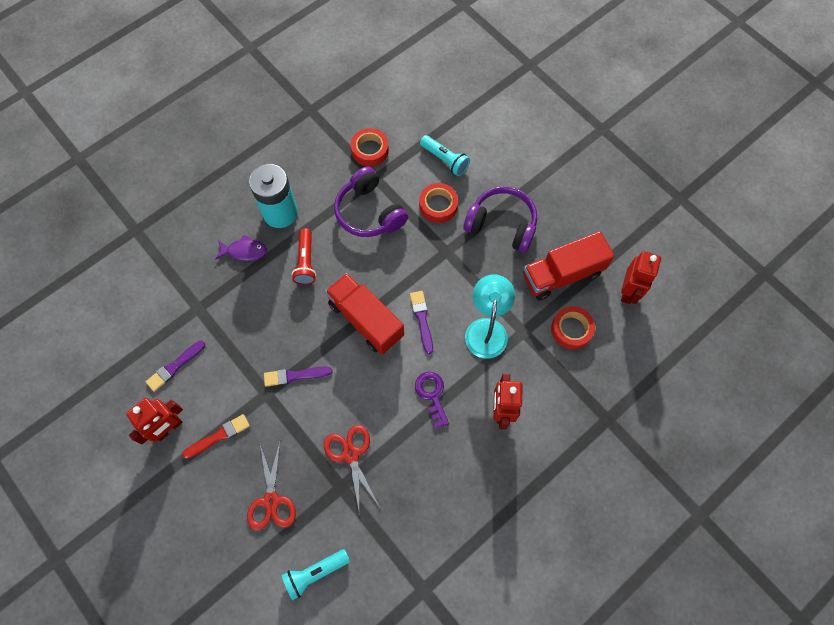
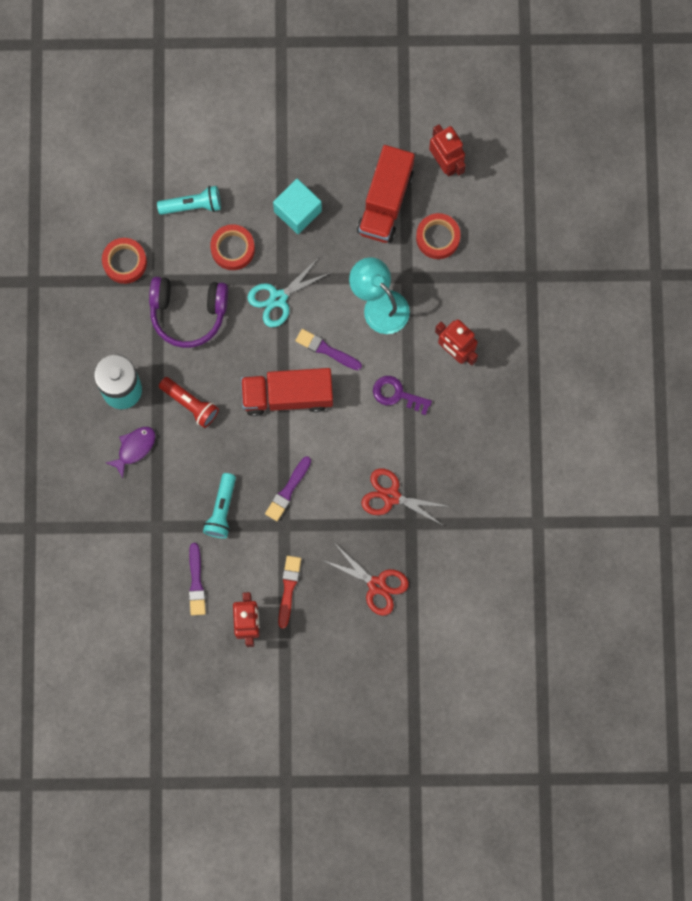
camera: 50 degrees left, 10 degrees up
(315, 573) = (459, 592): turquoise flashlight -> turquoise flashlight (222, 510)
(430, 259) = (278, 298): none -> turquoise scissors
(502, 225) = (297, 211): purple headphones -> turquoise cube

